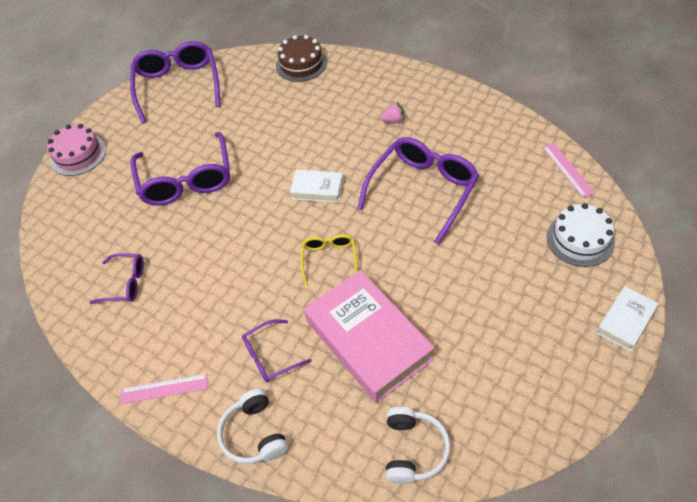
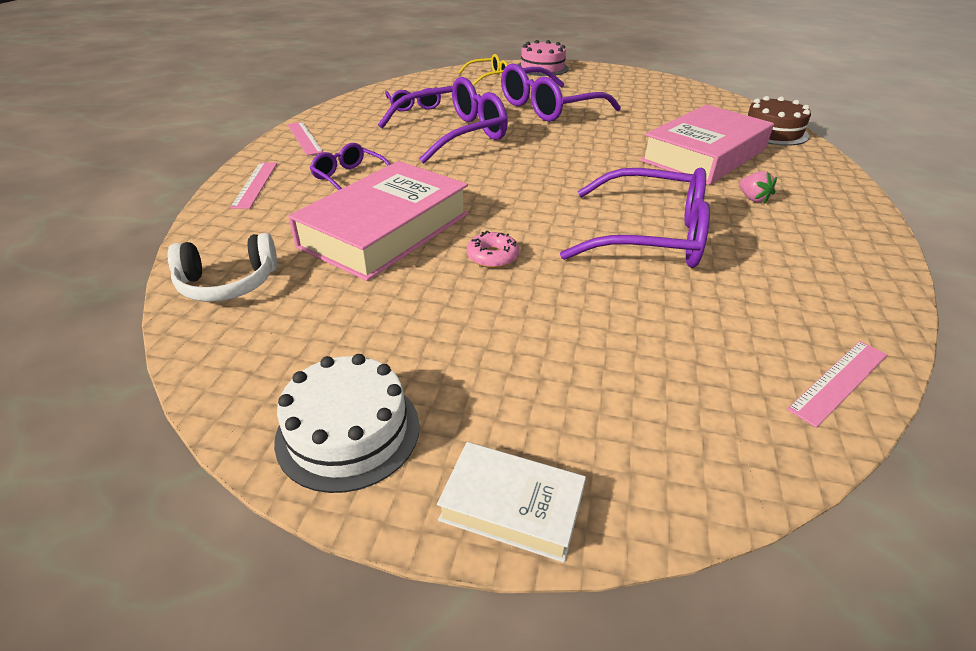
camera: 65 degrees right, 15 degrees down
(178, 85) = (664, 86): purple glasses -> purple glasses (454, 134)
(254, 434) = (255, 184): white headphones -> pink ruler
(317, 189) = (591, 168): white book -> none
(322, 117) = (704, 155): none -> pink book
(329, 259) = (492, 190): yellow glasses -> yellow glasses (489, 77)
(423, 281) = (492, 256): none -> pink donut
(580, 239) = (679, 415): white cake -> white cake (348, 431)

